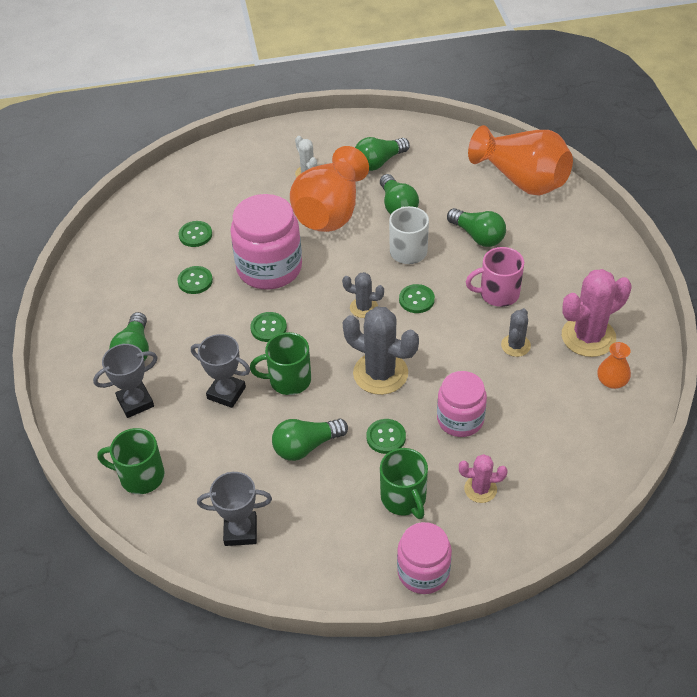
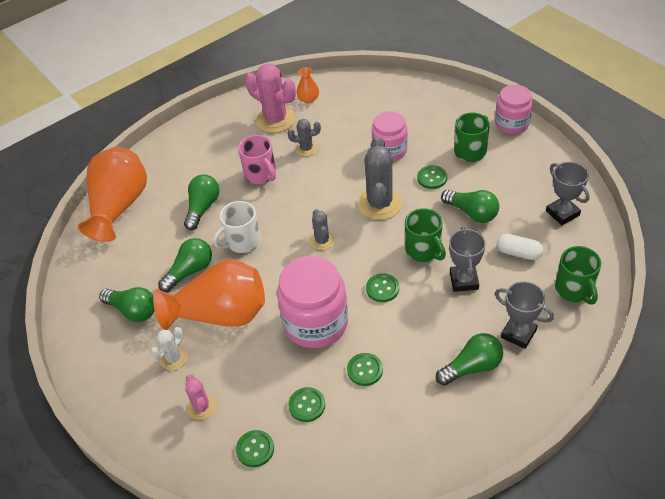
camera: 115 degrees left, 0 degrees up
(221, 457) = (518, 253): none -> white capsule
(416, 300) = (294, 214): green button -> green button (255, 449)
(480, 489) = (435, 123): pink cactus -> pink cactus (202, 407)

